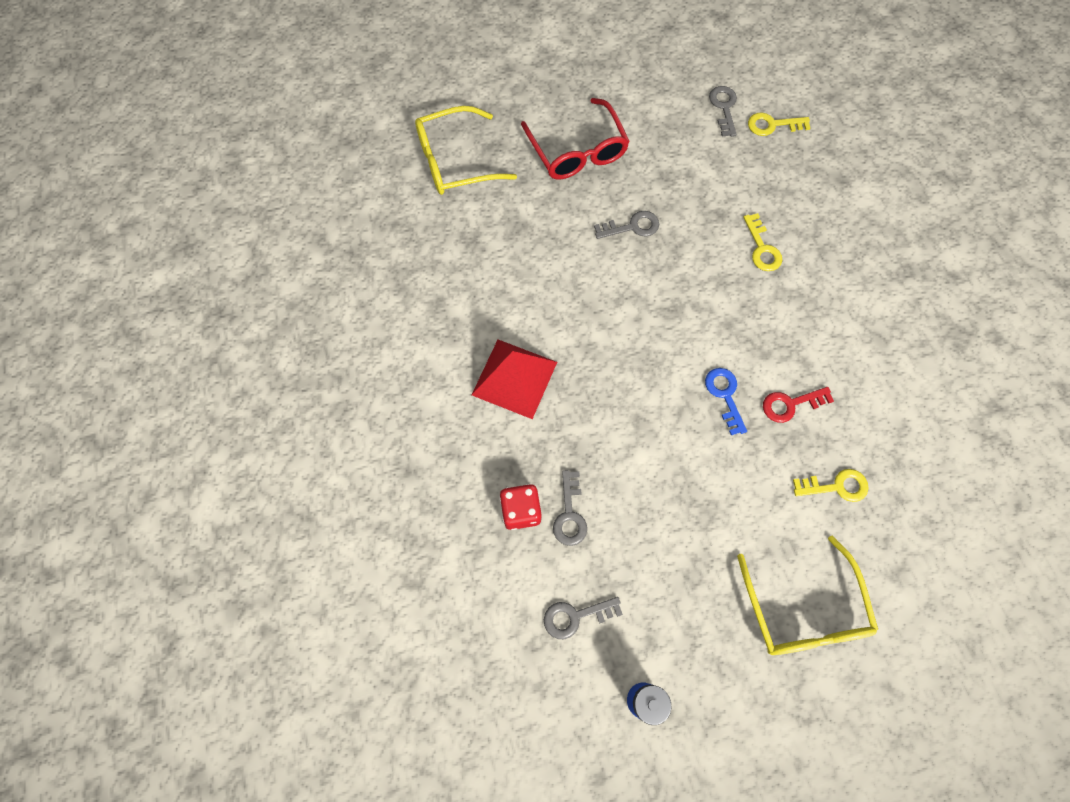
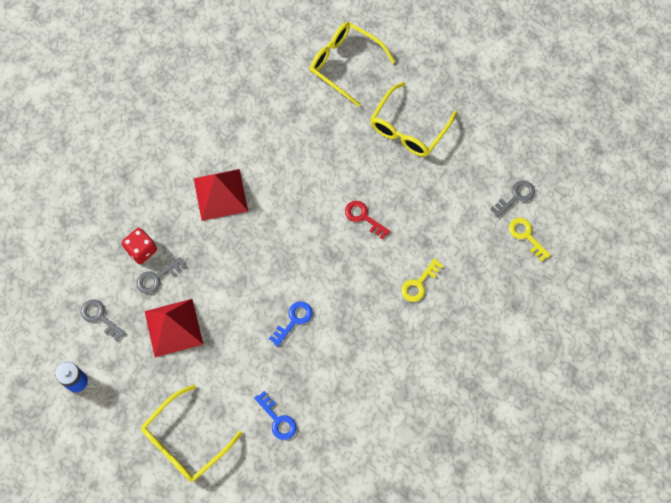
camera: 55 degrees right, 0 degrees up
(577, 151) = (408, 128): red glasses -> yellow glasses
(632, 227) = (375, 196): grey key -> none
(647, 534) = (173, 327): none -> red pyramid
(790, 404) = (315, 363): red key -> red key (363, 217)
(836, 486) = (277, 419): yellow key -> blue key

